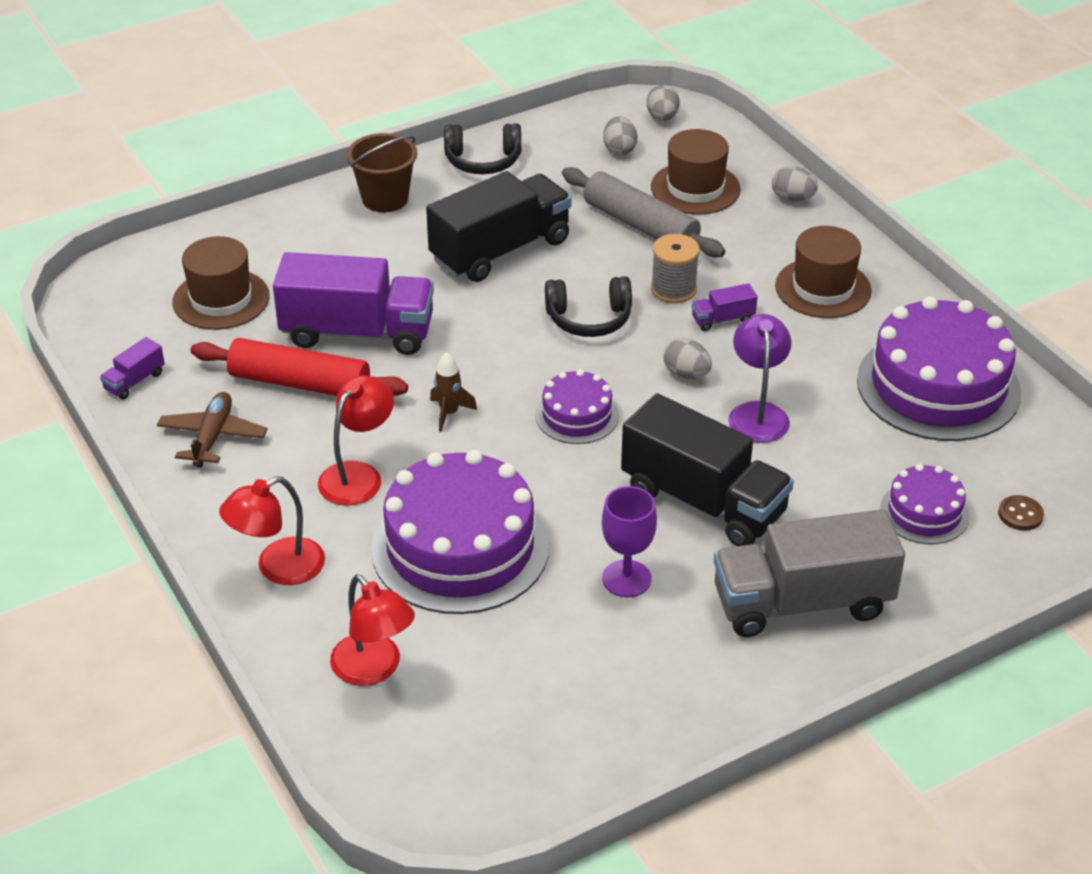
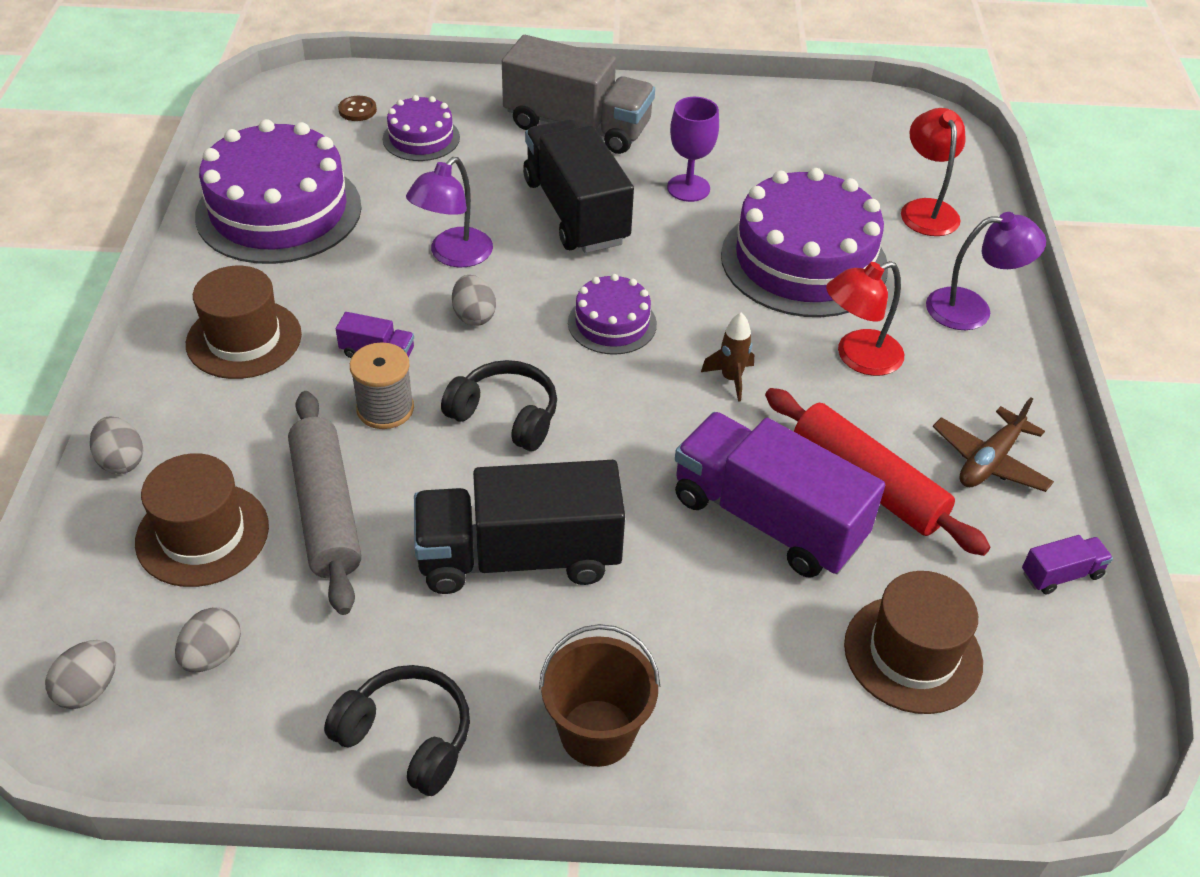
camera: 150 degrees left, 5 degrees up
(278, 568) = (972, 309): red lamp -> purple lamp

